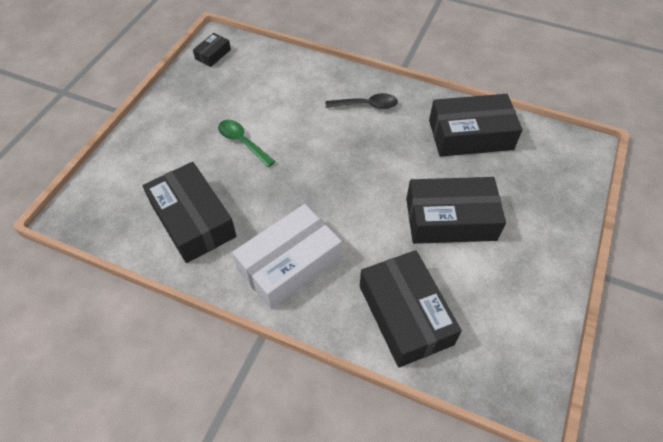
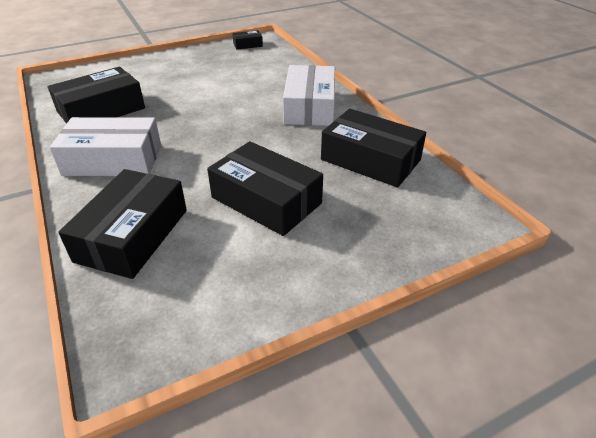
camera: 40 degrees right, 15 degrees down
(193, 220) = (101, 110): black box -> black box turned 45 degrees clockwise
(242, 142) = (194, 89): green spoon -> none
(366, 105) = (310, 107): black spoon -> white box

